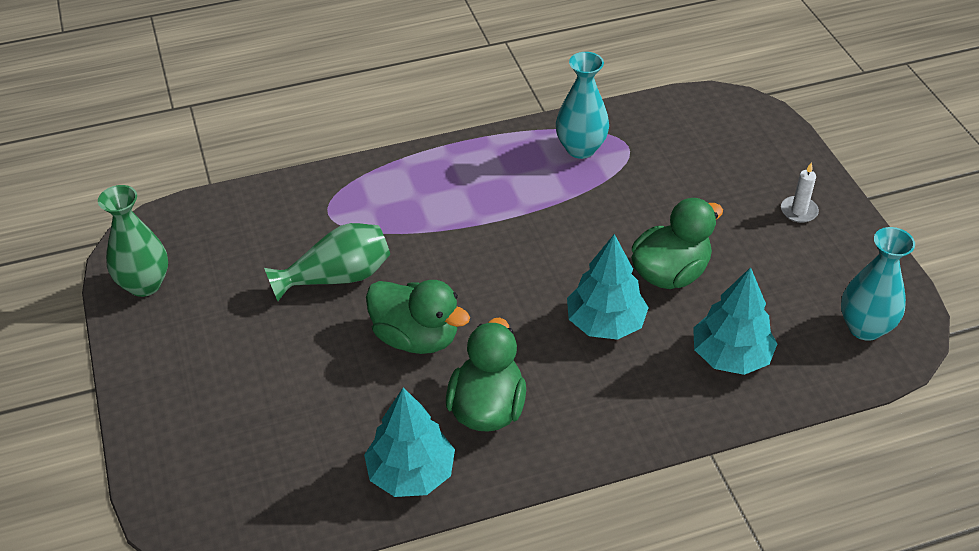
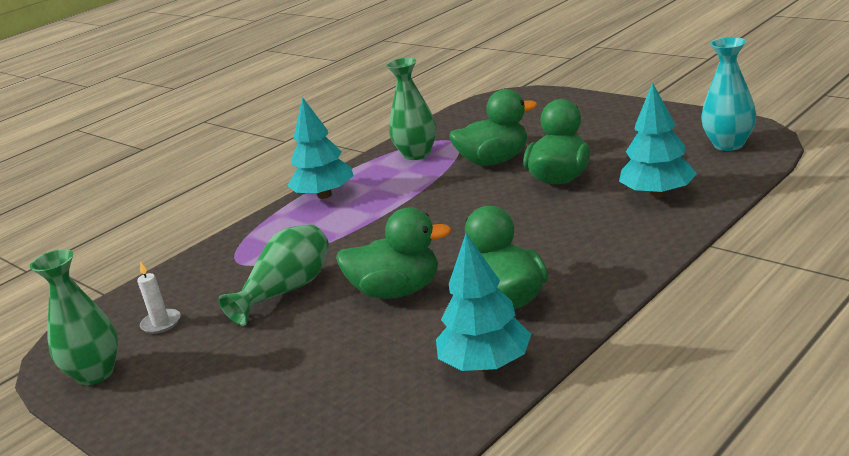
camera: 25 degrees left, 20 degrees down
(580, 149) = (417, 154): turquoise vase -> green vase
(605, 323) = (543, 219): turquoise tree -> turquoise tree (324, 195)
(637, 206) = (494, 161): none -> green duck
(799, 211) = (611, 119): white candle -> white candle (161, 323)

